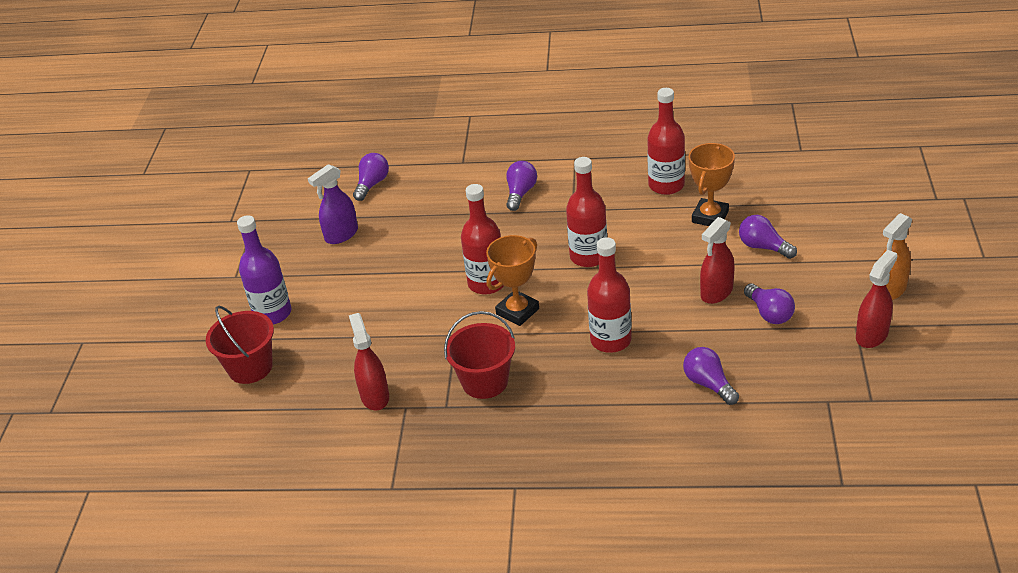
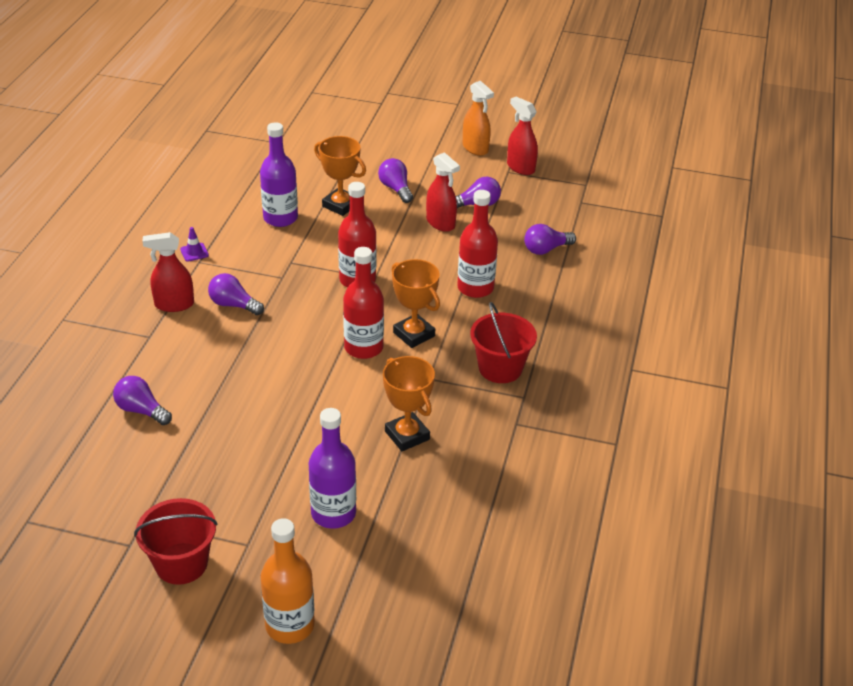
camera: 85 degrees left, 0 degrees up
(157, 318) = (290, 625): none -> orange bottle
(250, 367) = (416, 537): red bucket -> red bucket (181, 563)
(341, 235) = (222, 445): purple spray bottle -> none
(373, 336) = (407, 435): none -> orange trophy
(375, 396) = (495, 443): red spray bottle -> red spray bottle (174, 304)
(587, 152) = (194, 252): none -> purple traffic cone
(666, 185) = (280, 218): red bottle -> purple bottle
(763, 247) = (396, 189): purple light bulb -> purple light bulb turned 105 degrees clockwise

